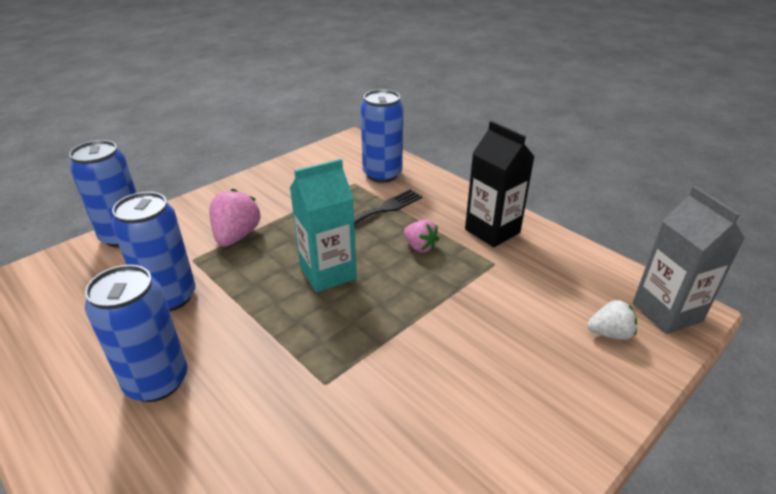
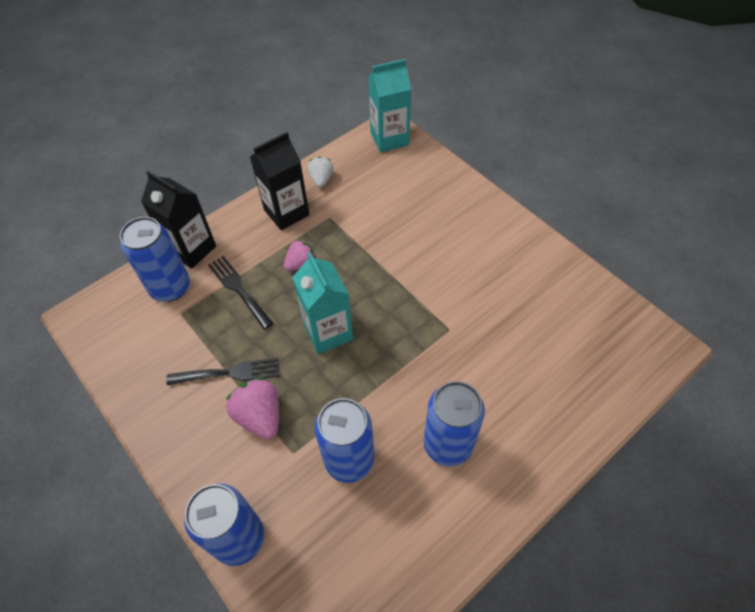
camera: 85 degrees left, 20 degrees up
(236, 236) = (260, 416): pink strawberry -> pink strawberry turned 45 degrees clockwise
(286, 215) = (229, 373): none -> black fork
(428, 180) = (192, 249): none -> black carton
(609, 333) = (407, 170): white strawberry -> white strawberry (321, 179)
(667, 312) = (389, 139): grey carton -> turquoise carton

